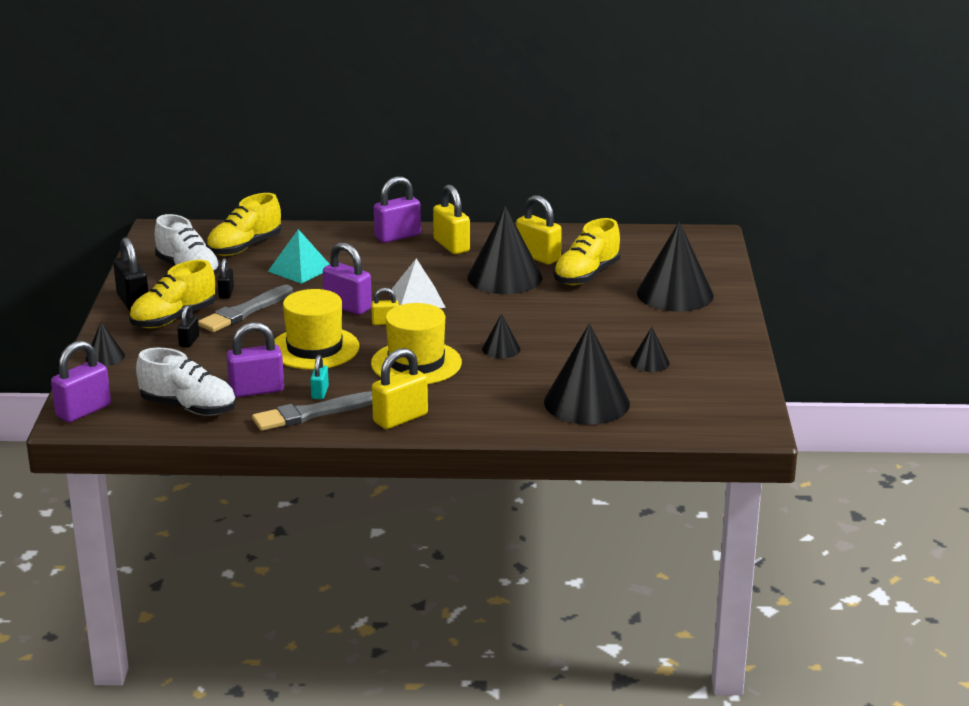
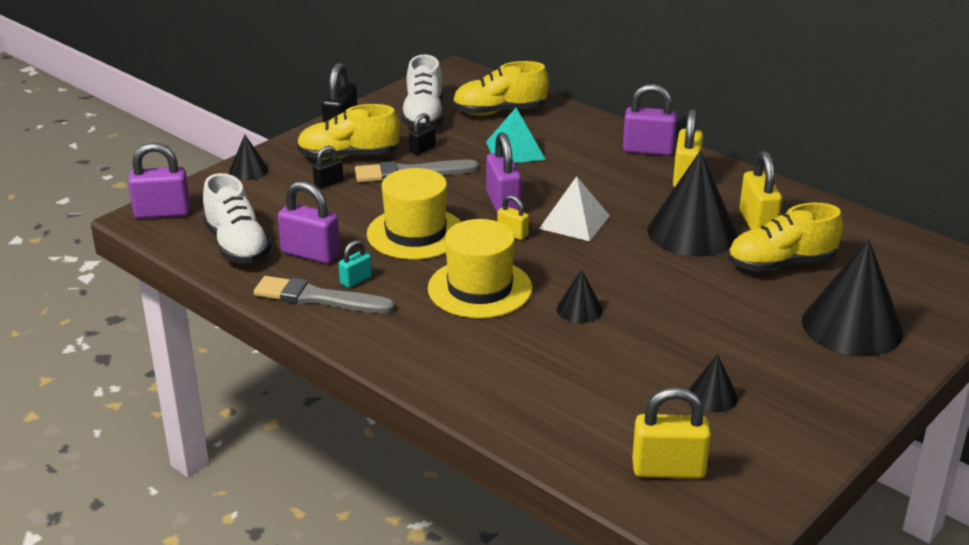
camera: 40 degrees right, 5 degrees up
(400, 418) = (383, 341): yellow padlock -> yellow padlock (668, 469)
(586, 402) = (580, 411): black cone -> none

